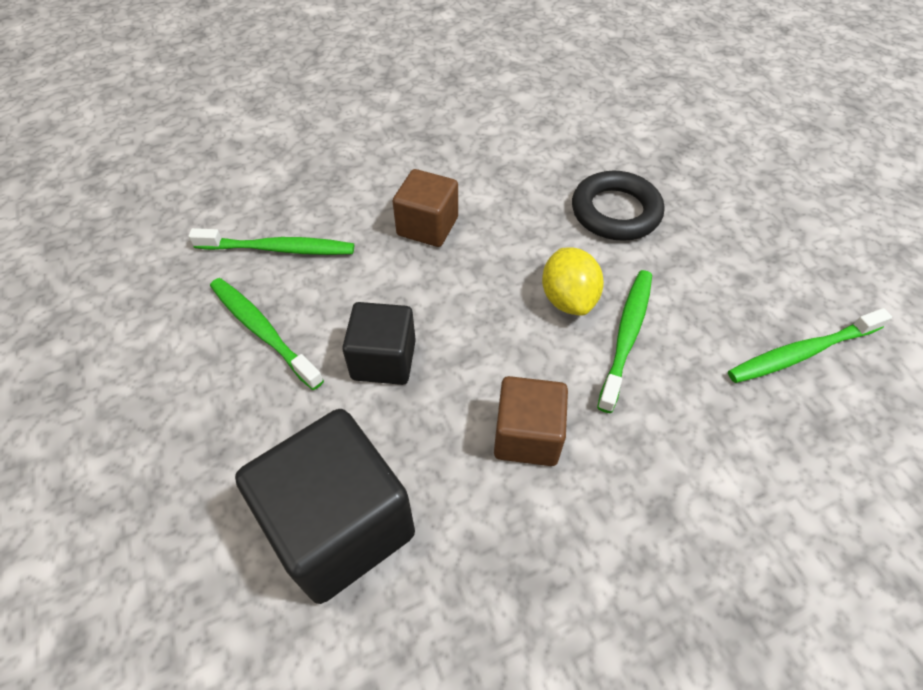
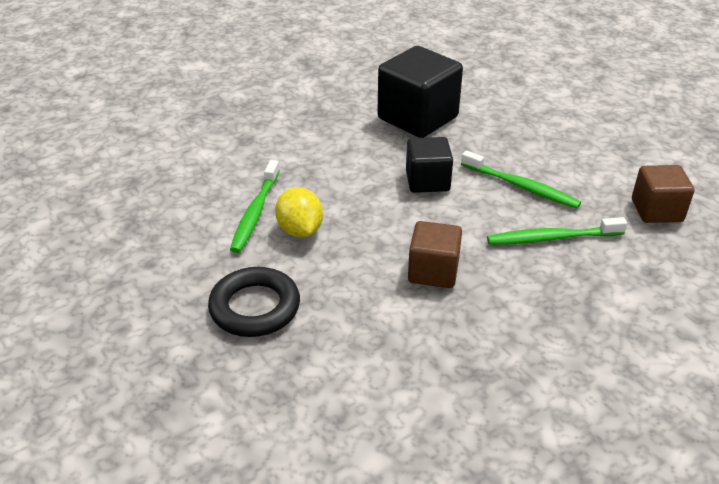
camera: 170 degrees right, 15 degrees down
(527, 436) = (323, 158): brown cube -> brown cube (656, 210)
(802, 352) = (125, 217): green toothbrush -> none

